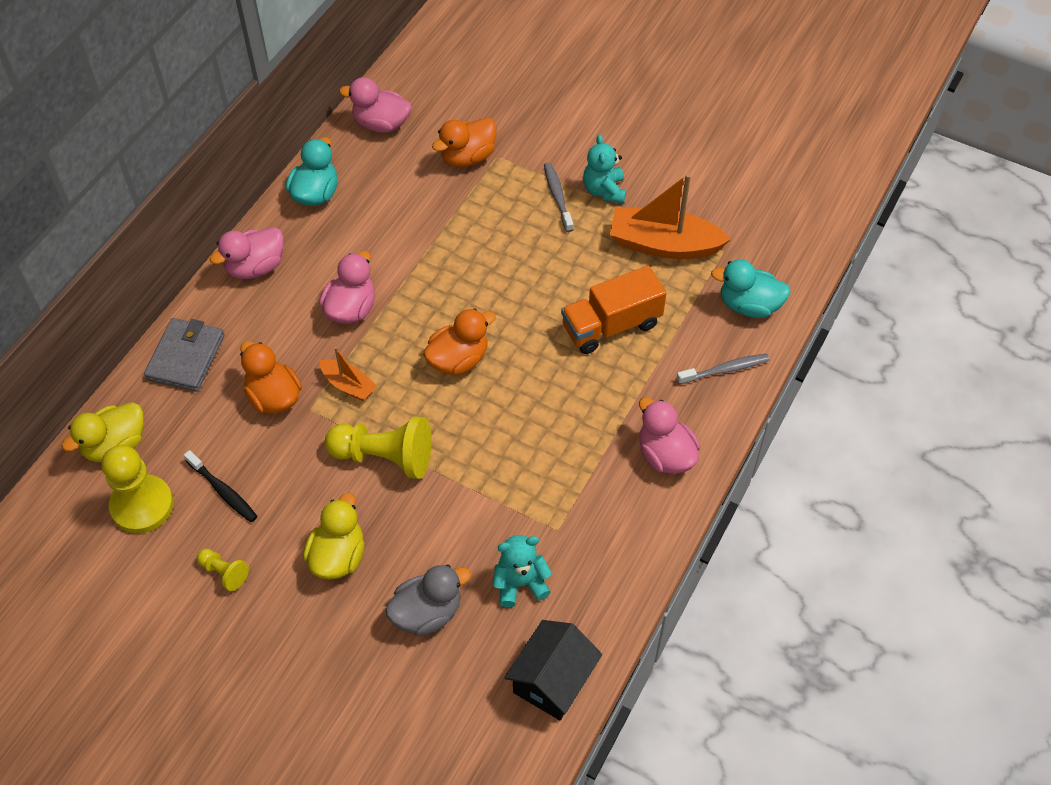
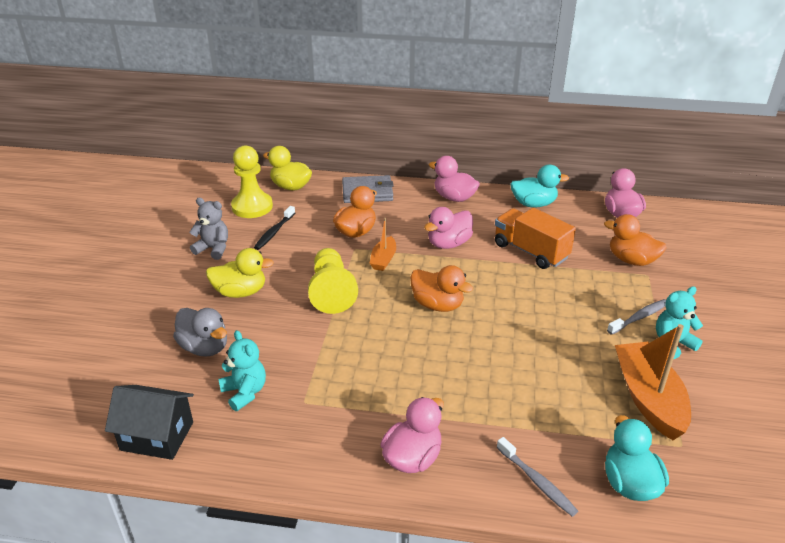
camera: 70 degrees right, 20 degrees down
(224, 572) = (213, 249): yellow pawn -> grey teddy bear
(351, 309) = (448, 244): pink duck -> pink duck turned 135 degrees clockwise
(611, 325) = (531, 384): orange truck -> orange truck (530, 251)

